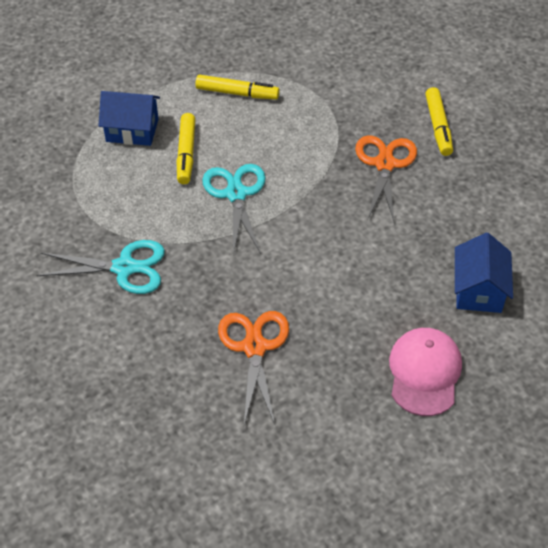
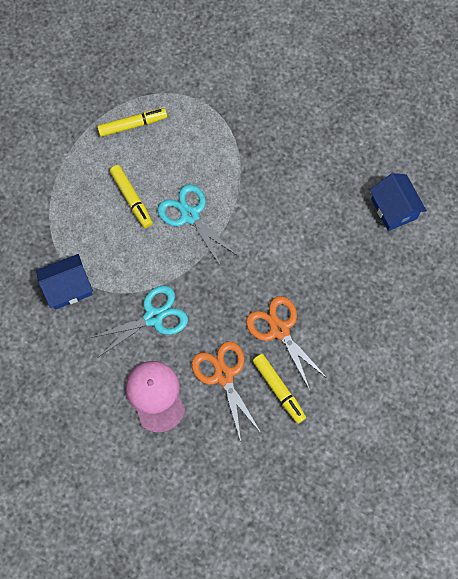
camera: 30 degrees left, 20 degrees up
(132, 130) = (78, 198): blue house -> blue house (68, 287)
(384, 164) = (276, 136): orange scissors -> orange scissors (223, 375)
(424, 373) = (394, 290): pink cap -> pink cap (155, 396)
(438, 127) = (293, 84): yellow marker -> yellow marker (278, 389)

